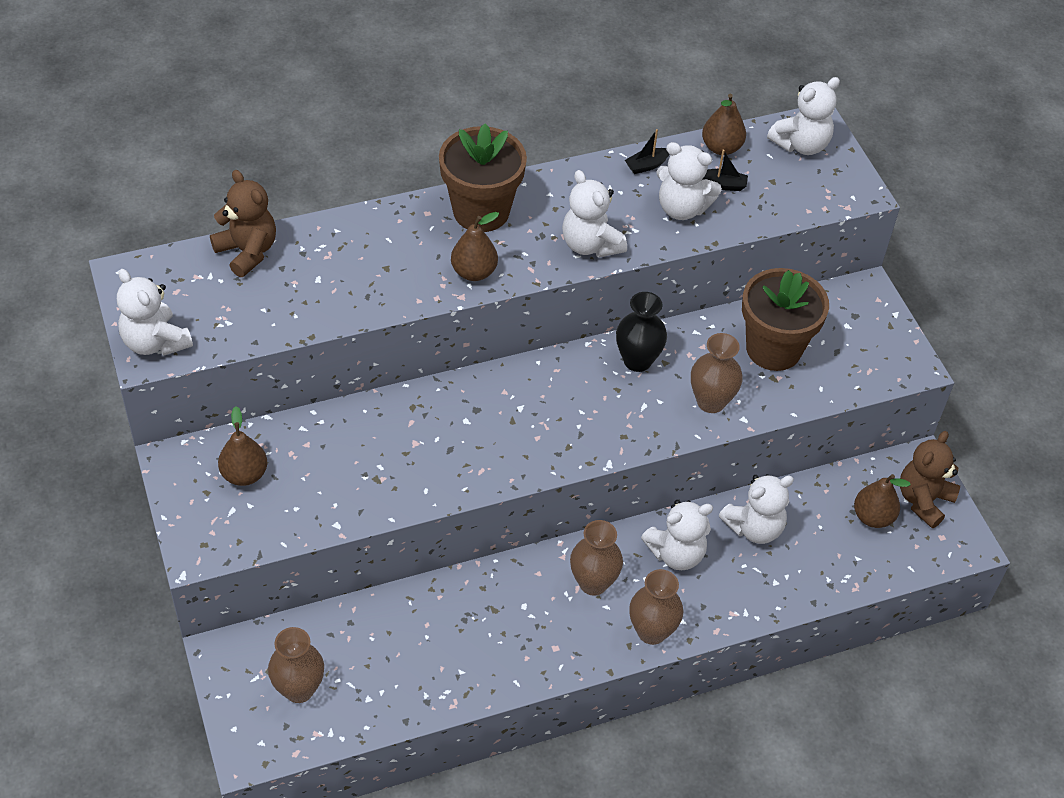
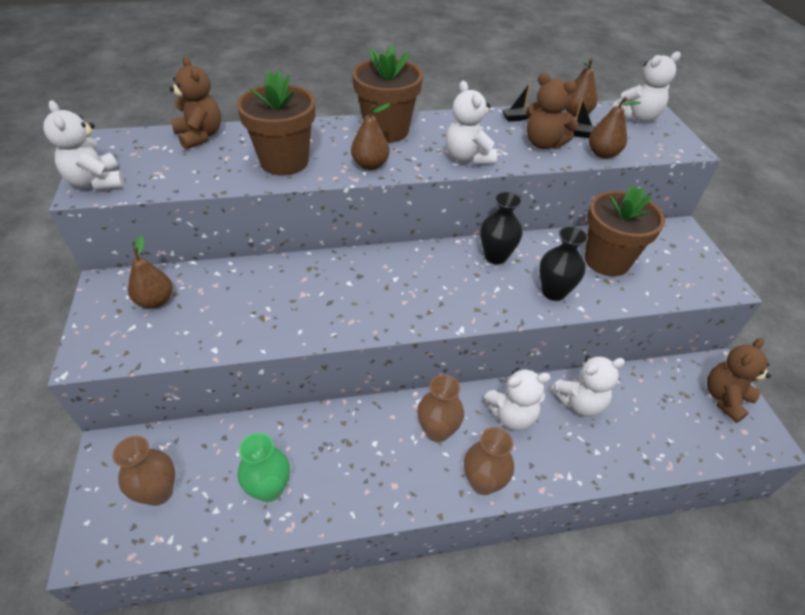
camera: 10 degrees right, 5 degrees down
(368, 280) = (284, 161): none -> brown flower pot
(419, 669) = (269, 489): none -> green vase
(682, 208) = (543, 144): white teddy bear -> brown teddy bear
(711, 402) = (553, 292): brown vase -> black vase
(872, 517) = (682, 406): brown pear -> brown pear (602, 154)

